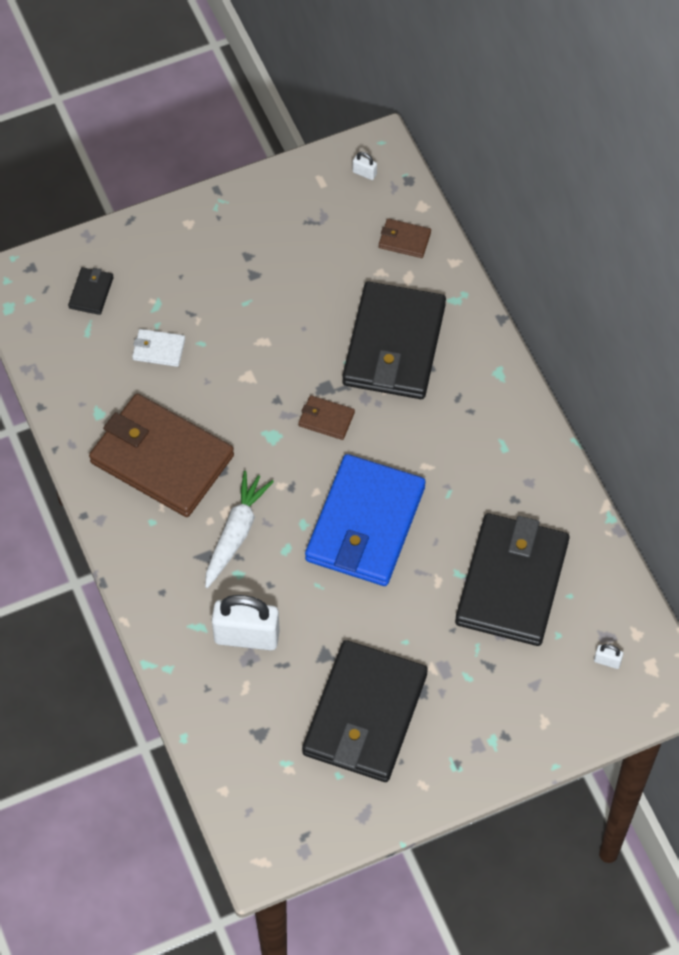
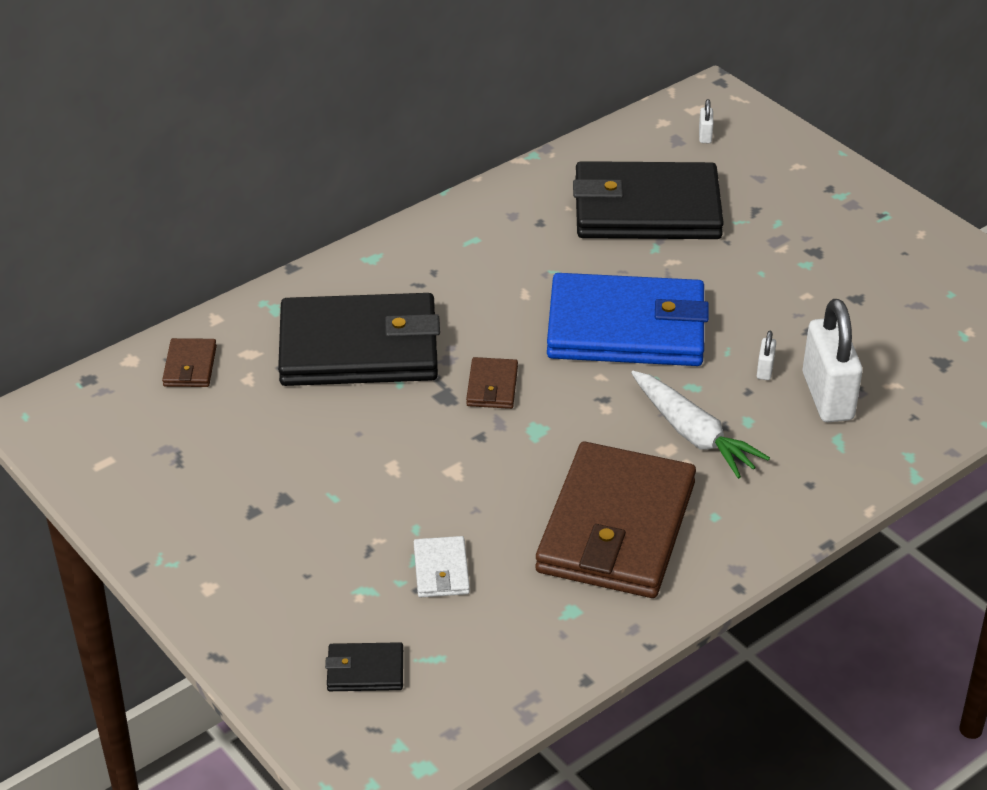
camera: 105 degrees left, 20 degrees down
(236, 533) = (693, 434): white carrot -> white carrot turned 135 degrees counterclockwise
(364, 173) = (83, 422): white padlock -> white padlock (765, 370)
(365, 714) = (867, 287): black wallet -> none

